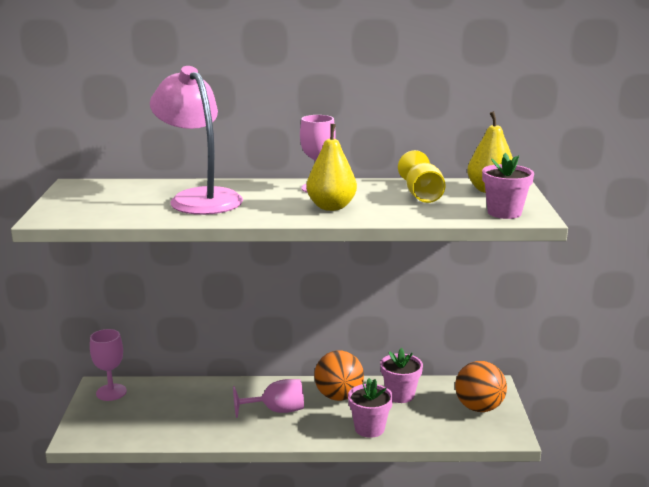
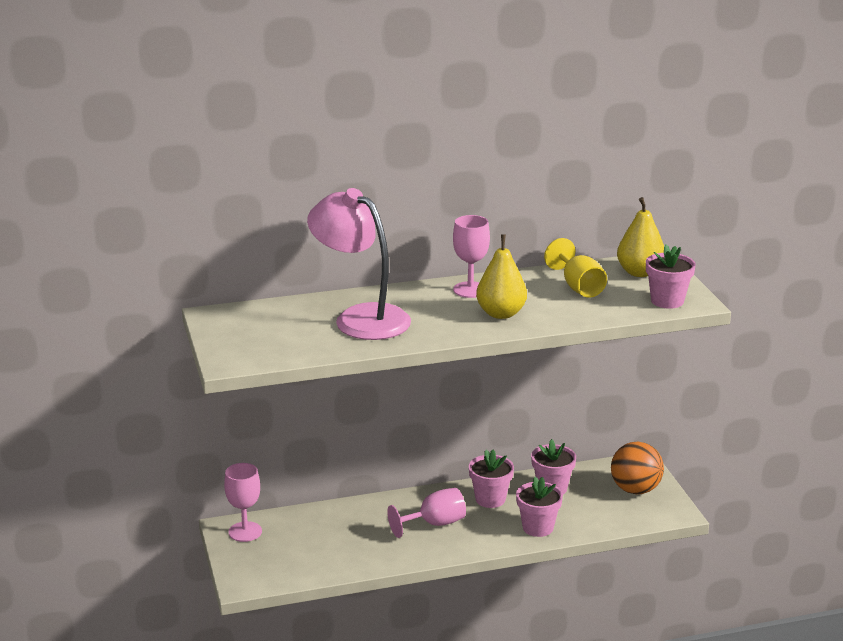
camera: 15 degrees left, 5 degrees up
(338, 396) = (490, 499): orange ball -> pink flower pot

